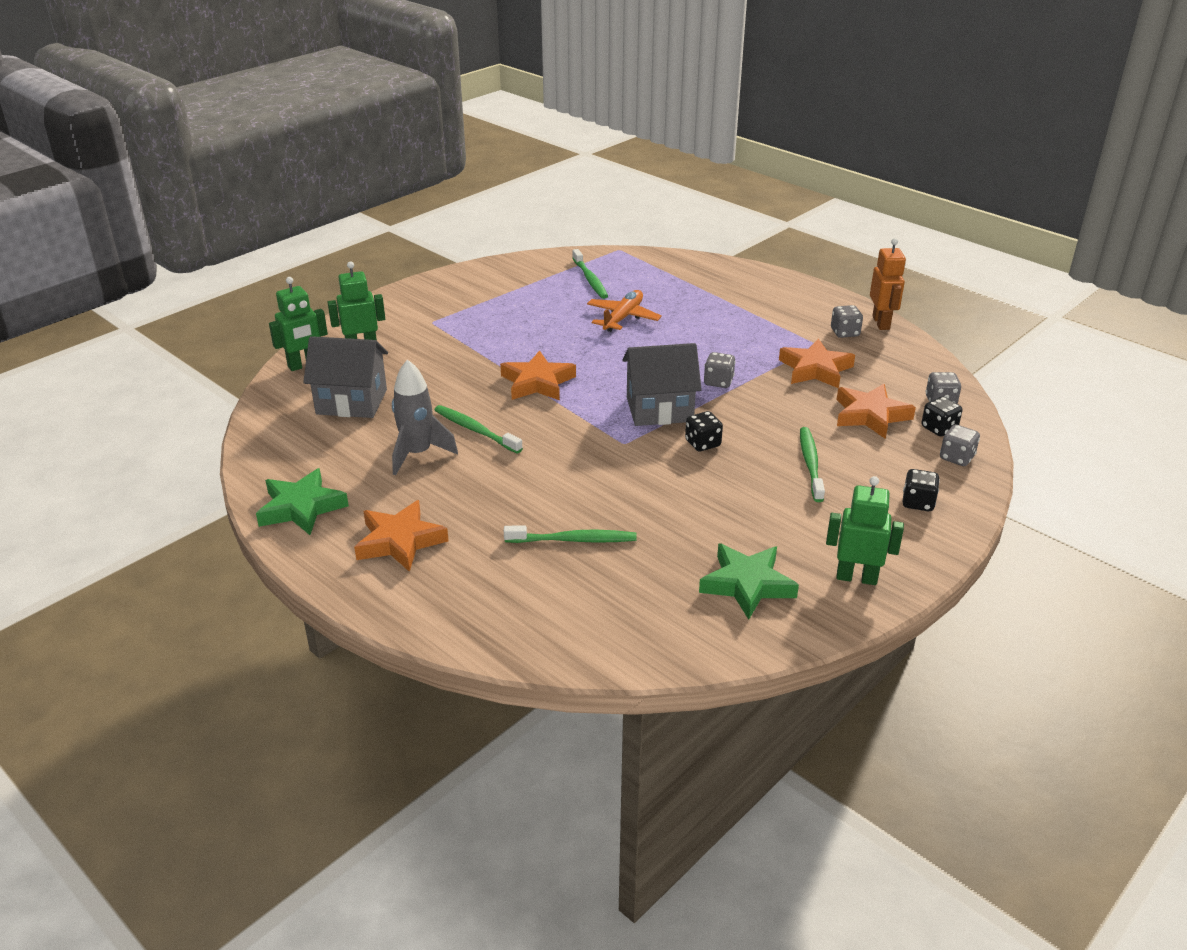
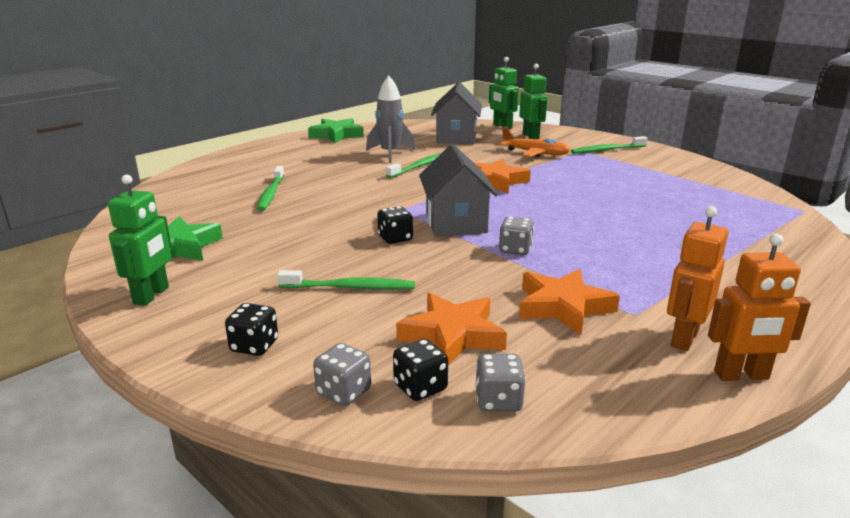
camera: 90 degrees right, 10 degrees down
(400, 541) = (293, 154): orange star -> none
(590, 279) = (712, 198): green toothbrush -> green toothbrush (607, 150)
(623, 317) = (635, 211): orange plane -> orange plane (535, 153)
(845, 333) = (684, 338): grey dice -> orange robot

